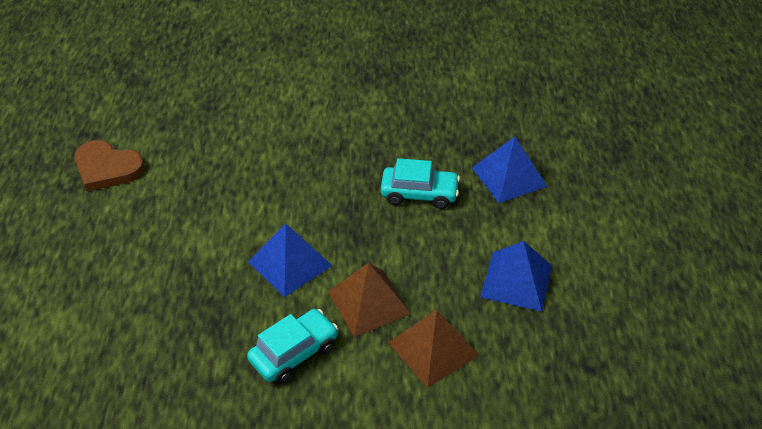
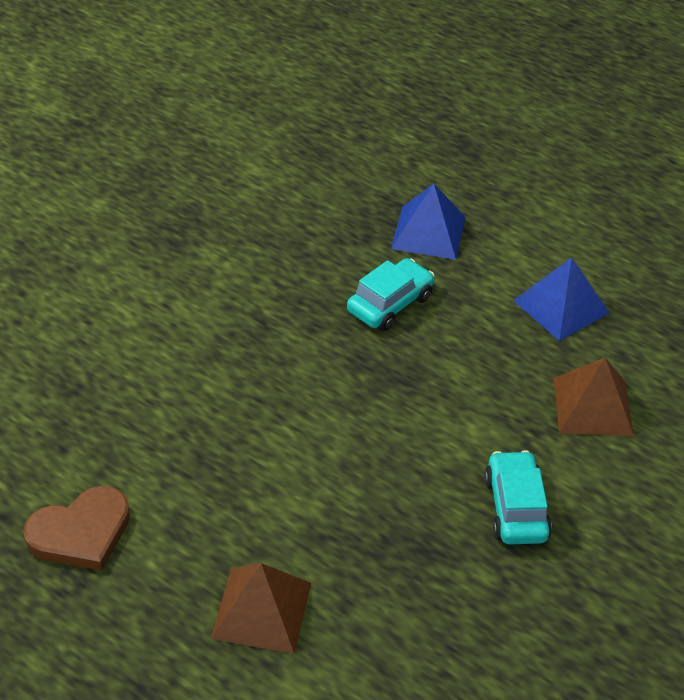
camera: 55 degrees left, 0 degrees up
(289, 263) = (393, 449): blue pyramid -> none
(369, 302) = (499, 419): brown pyramid -> brown pyramid (262, 610)

